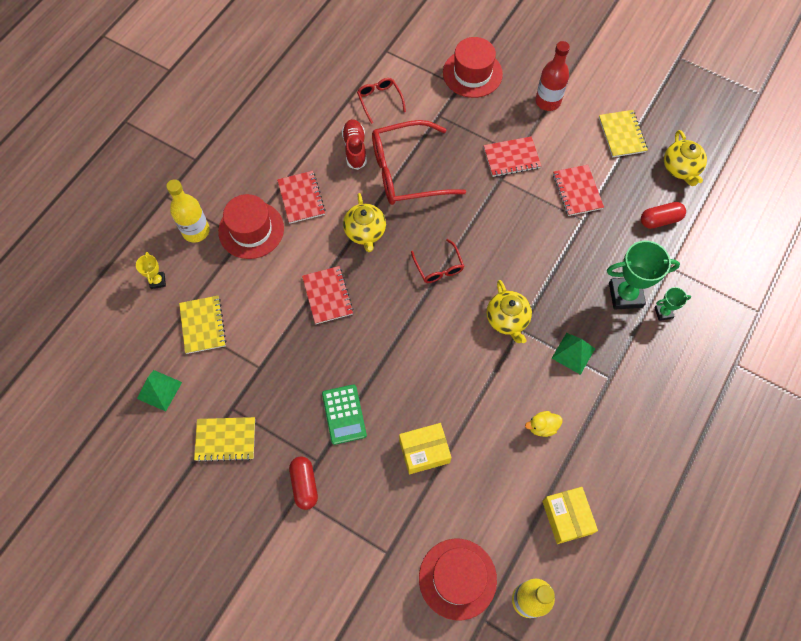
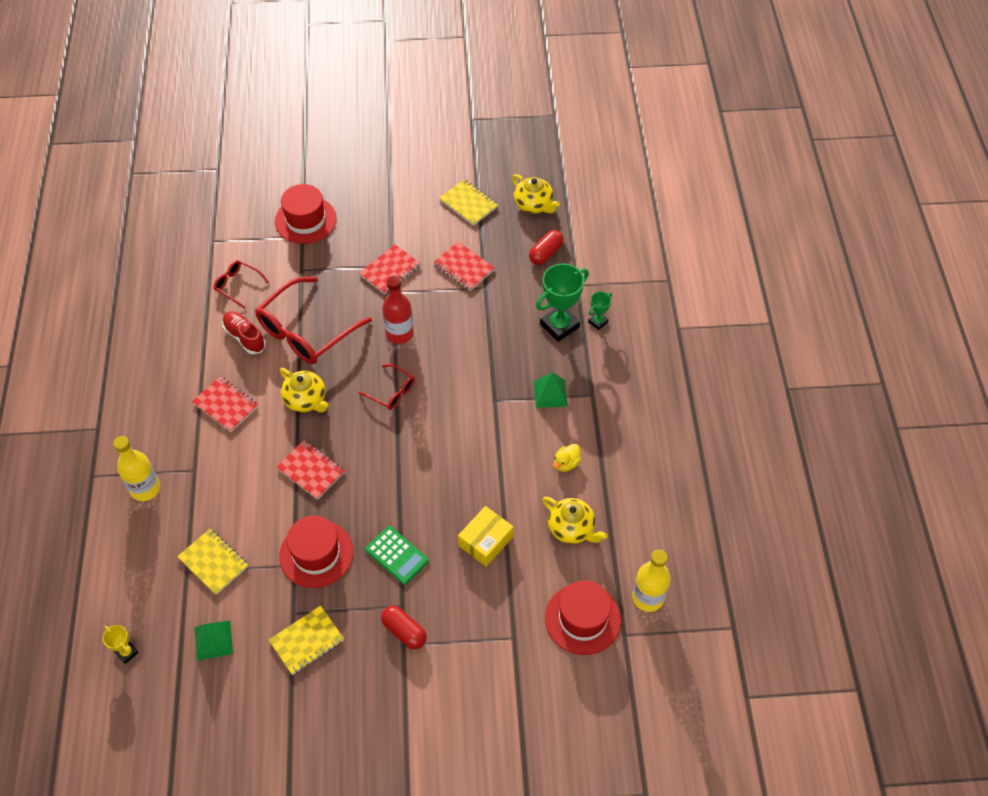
camera: 35 degrees left, 10 degrees down
(157, 281) = (140, 552): yellow trophy -> yellow trophy (127, 652)
(251, 230) = (198, 457): red hat -> red hat (316, 554)
(507, 319) = (479, 399): yellow teapot -> yellow teapot (572, 528)
(548, 101) = (388, 209): red bottle -> red bottle (399, 333)
(567, 517) = (633, 518): yellow box -> none

